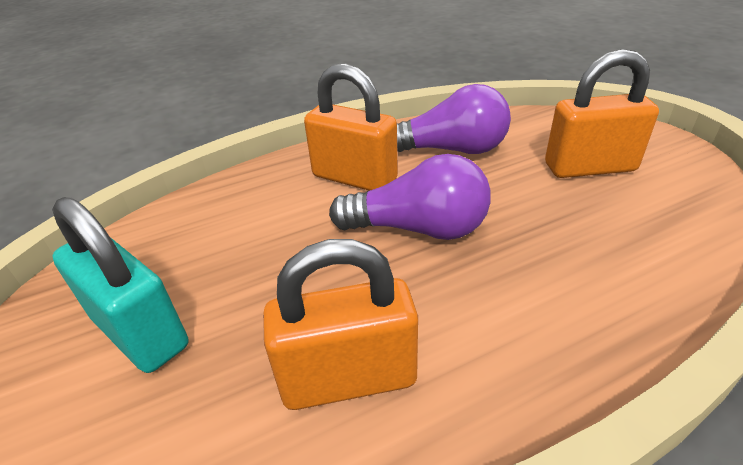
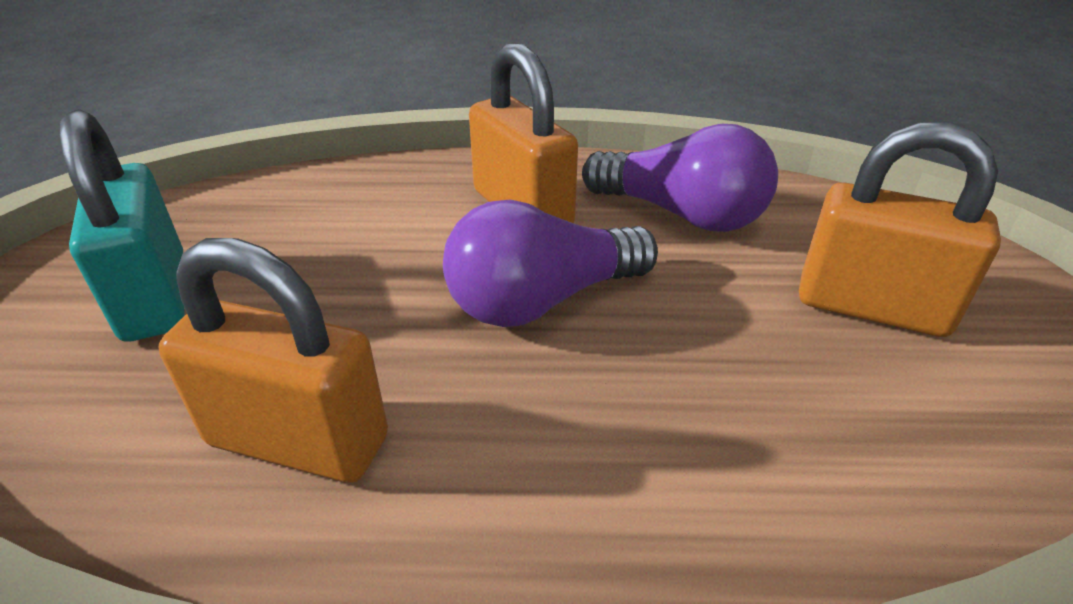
camera: 25 degrees right, 0 degrees up
(419, 228) = (542, 300): purple light bulb -> purple light bulb turned 120 degrees clockwise

